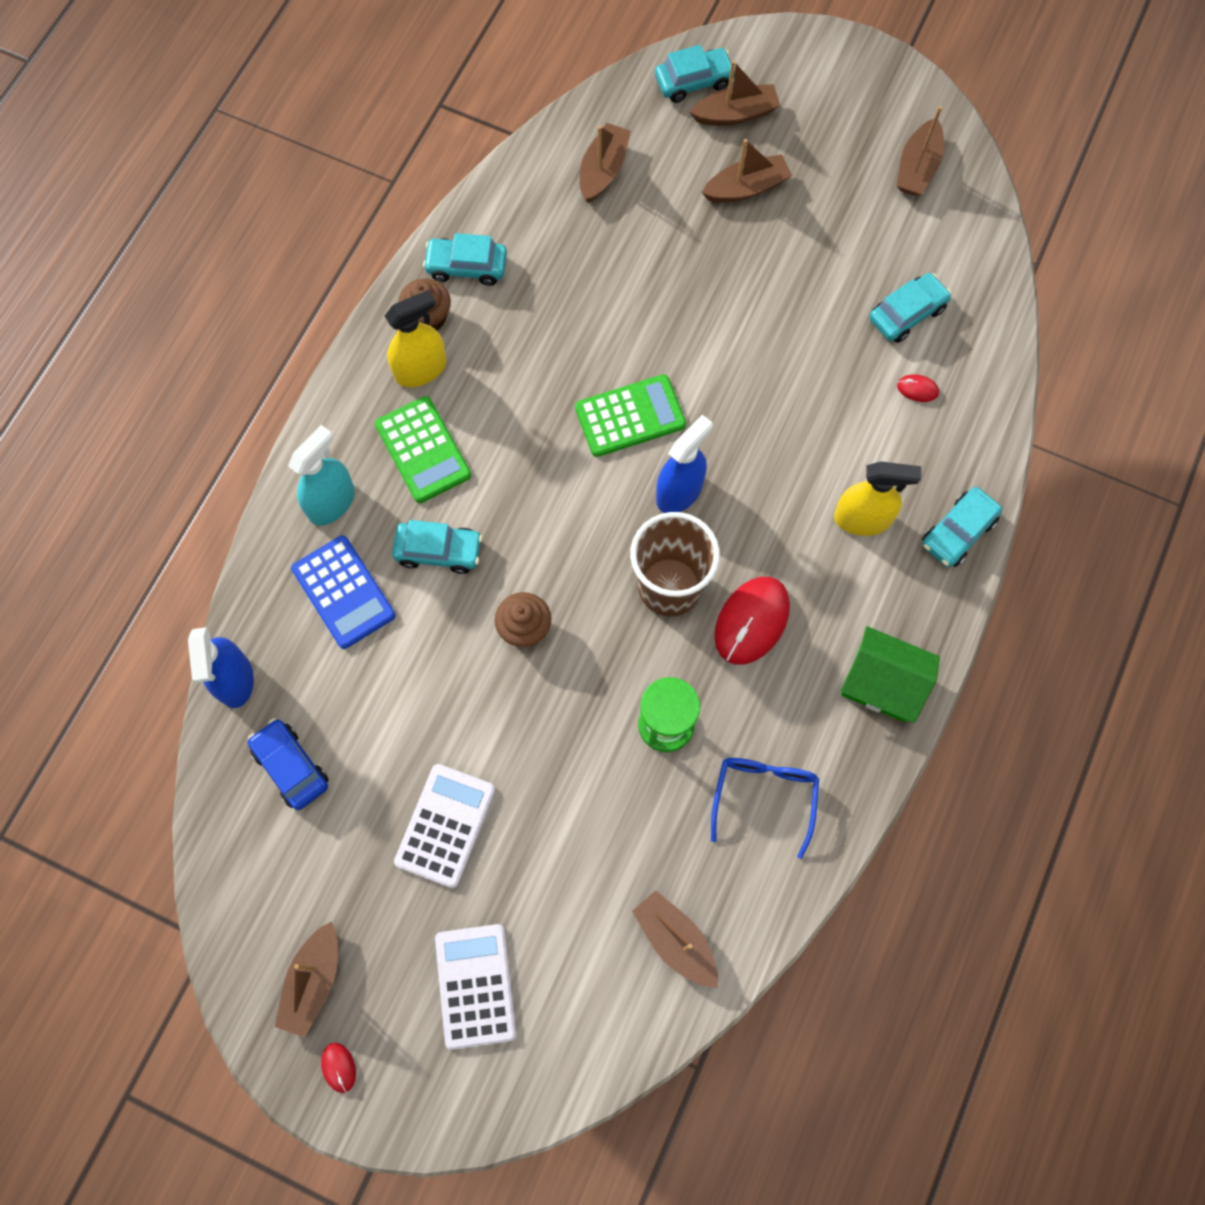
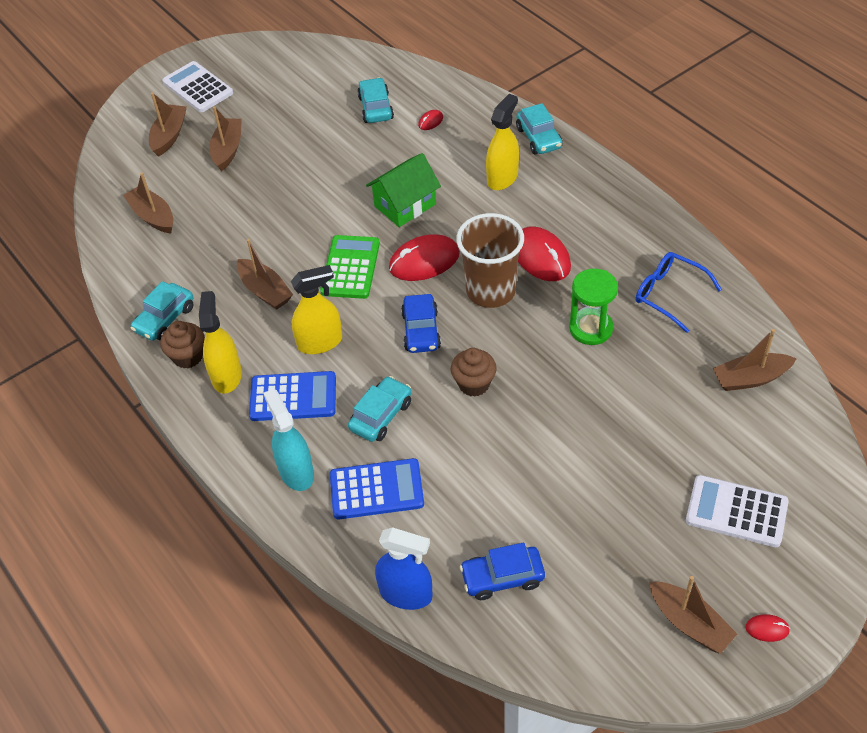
camera: 60 degrees left, 20 degrees down
(423, 450) = (293, 397): green calculator -> blue calculator
(445, 825) = (602, 487): white calculator -> white calculator (198, 88)
(508, 439) = (320, 342): none -> yellow spray bottle
(574, 537) = (421, 331): none -> blue car
(679, 491) = (424, 261): blue spray bottle -> red mouse
(693, 81) = (127, 147): turquoise car -> none
(882, 683) = (620, 208): green house -> green house (405, 205)
(917, 167) = (279, 68): brown boat -> brown boat (265, 291)

